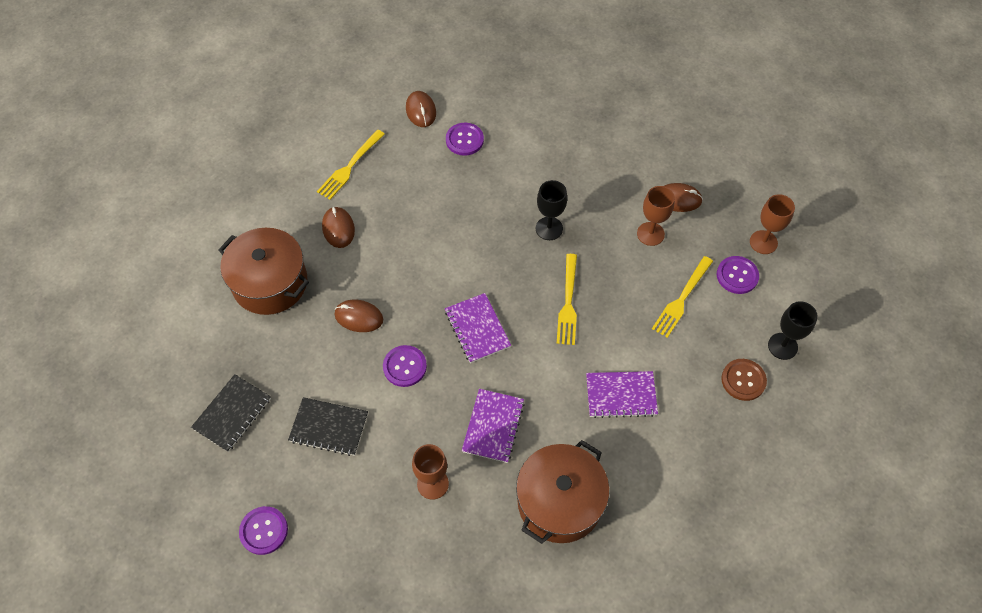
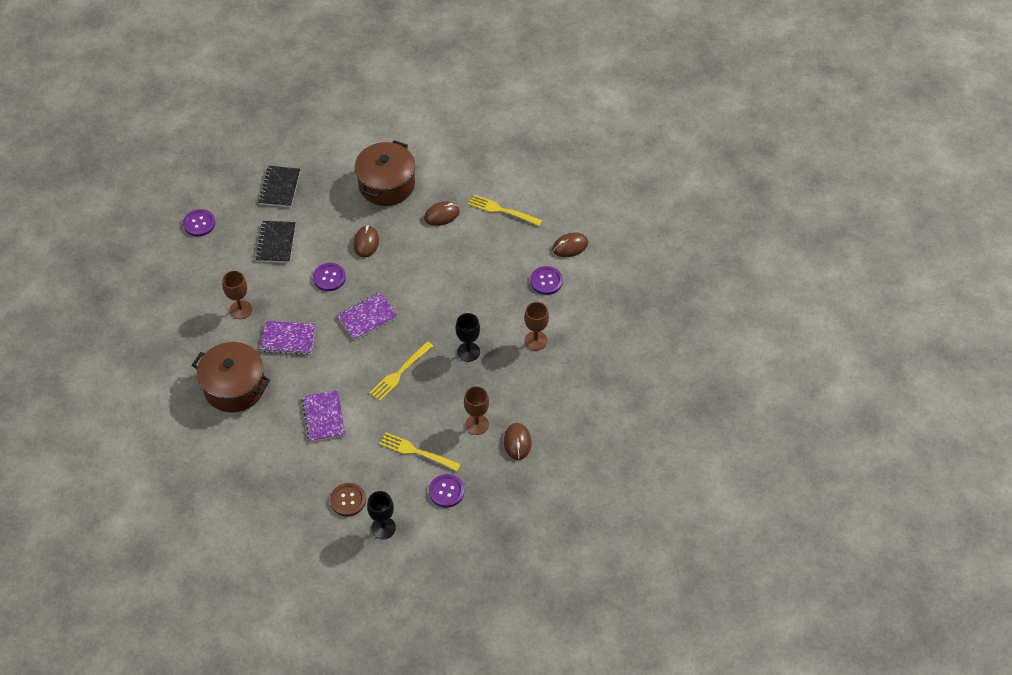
camera: 80 degrees right, 5 degrees down
(232, 413) = (280, 187): black notebook -> black notebook turned 75 degrees clockwise
(568, 303) = (399, 373): yellow fork -> yellow fork turned 45 degrees counterclockwise
(763, 242) = (484, 510): brown goblet -> brown goblet (535, 340)

